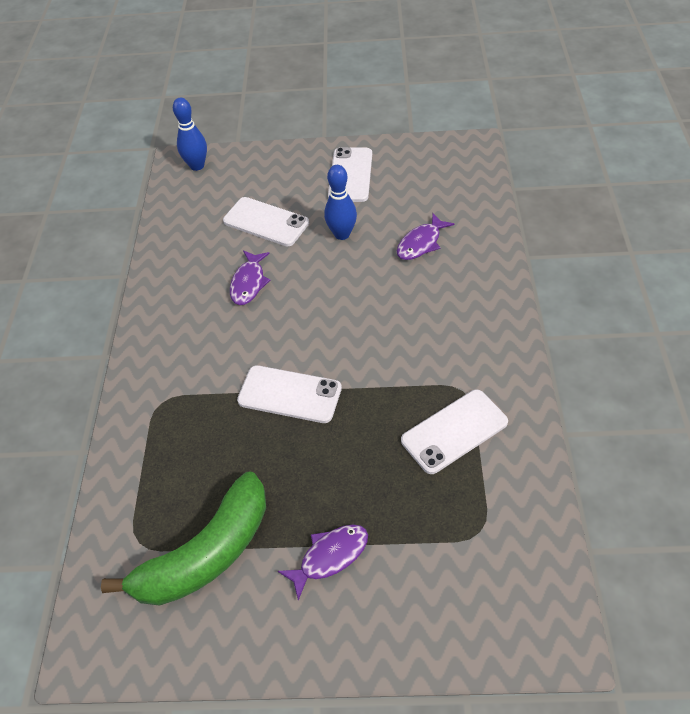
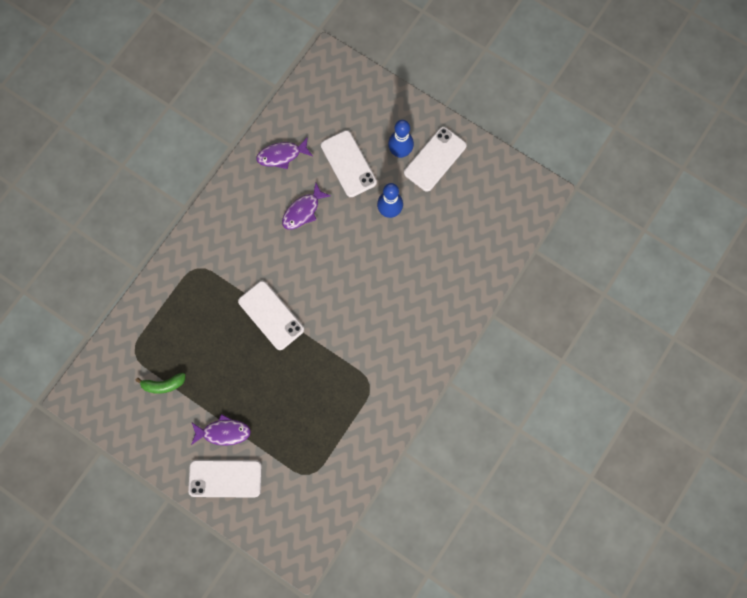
camera: 30 degrees right, 25 degrees up
(197, 166) = (338, 73): blue bowling pin -> blue bowling pin (400, 152)
(206, 554) = (164, 384): green banana -> green banana, size x0.43
(421, 243) = (434, 256): purple fish -> purple fish (282, 155)
(454, 431) = (343, 407): white phone -> white phone (225, 478)

